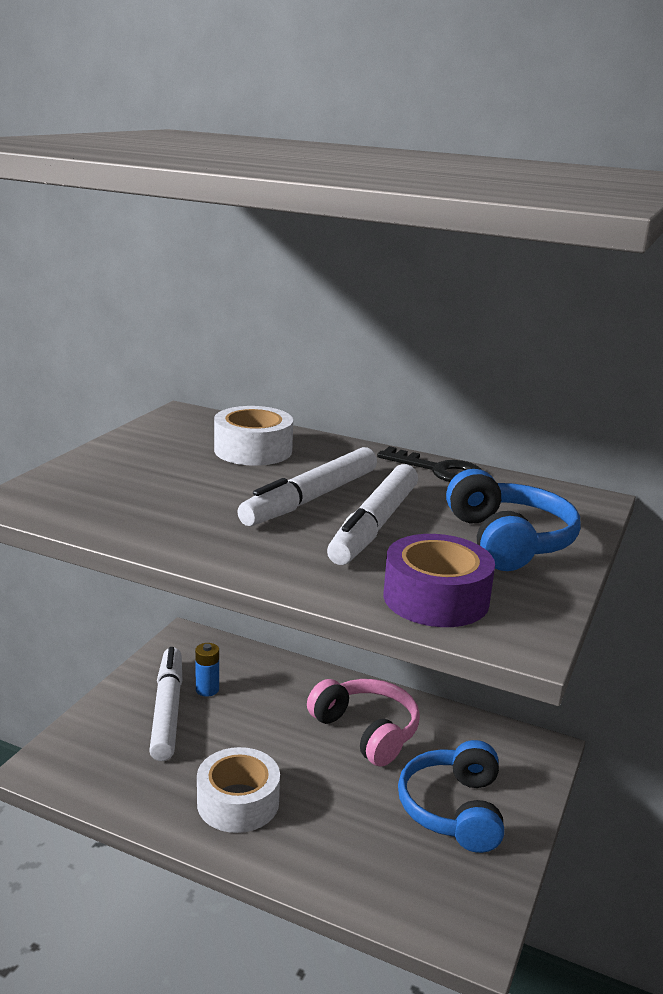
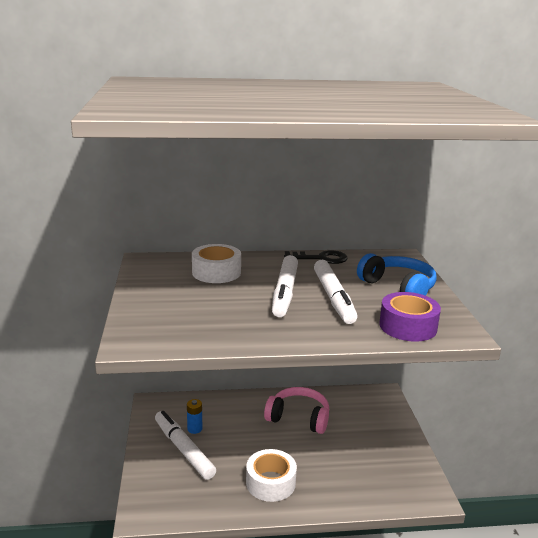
camera: 30 degrees left, 0 degrees up
(453, 809) = (373, 440): blue headphones -> none

